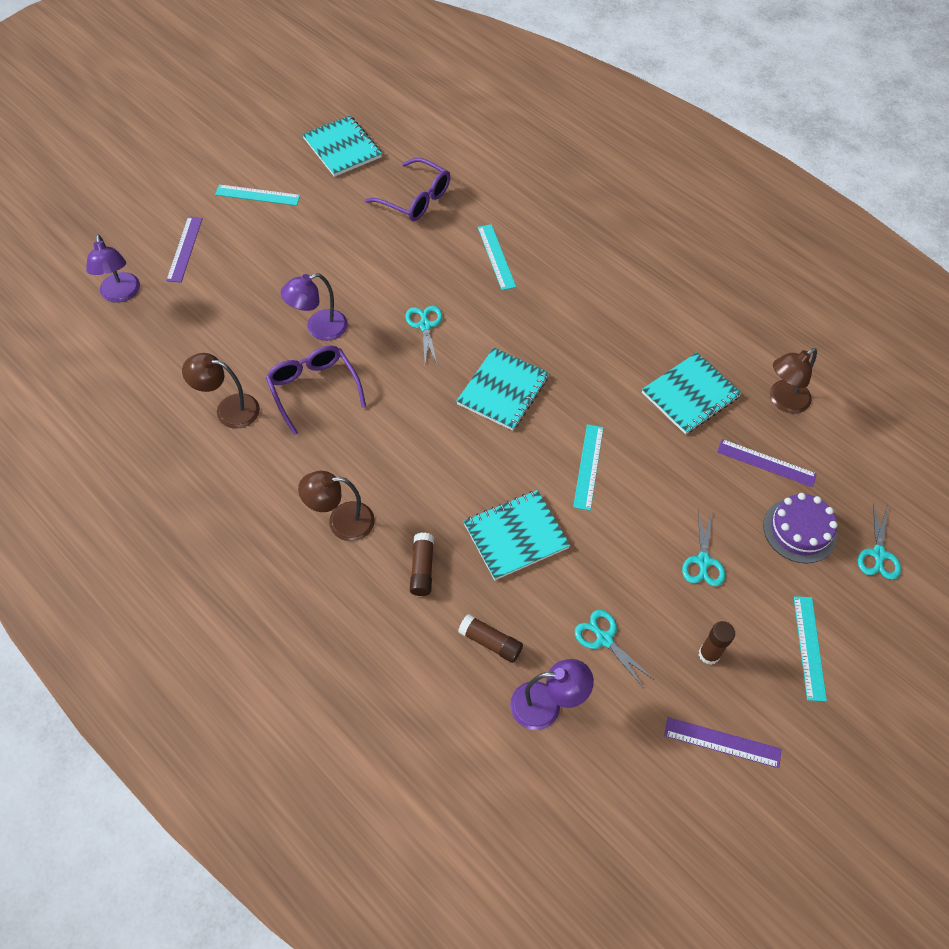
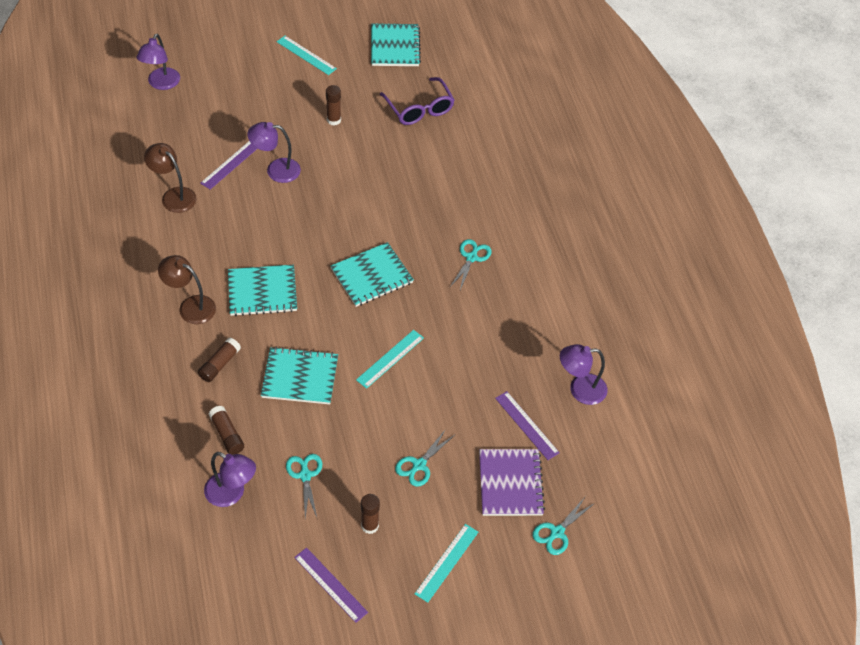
camera: 30 degrees right, 5 degrees down
(184, 249) = (226, 71): purple ruler -> purple ruler (230, 164)
(314, 390) = (240, 210): purple glasses -> none
(338, 249) = (334, 120): none -> brown glue stick
(425, 325) = (352, 203): turquoise scissors -> turquoise scissors (472, 257)
(496, 257) = (445, 179): turquoise ruler -> none
(690, 395) = (510, 348): turquoise notebook -> turquoise notebook (262, 292)
(783, 401) = (580, 389): brown lamp -> purple lamp
(799, 530) = (510, 483): purple cake -> purple notebook

